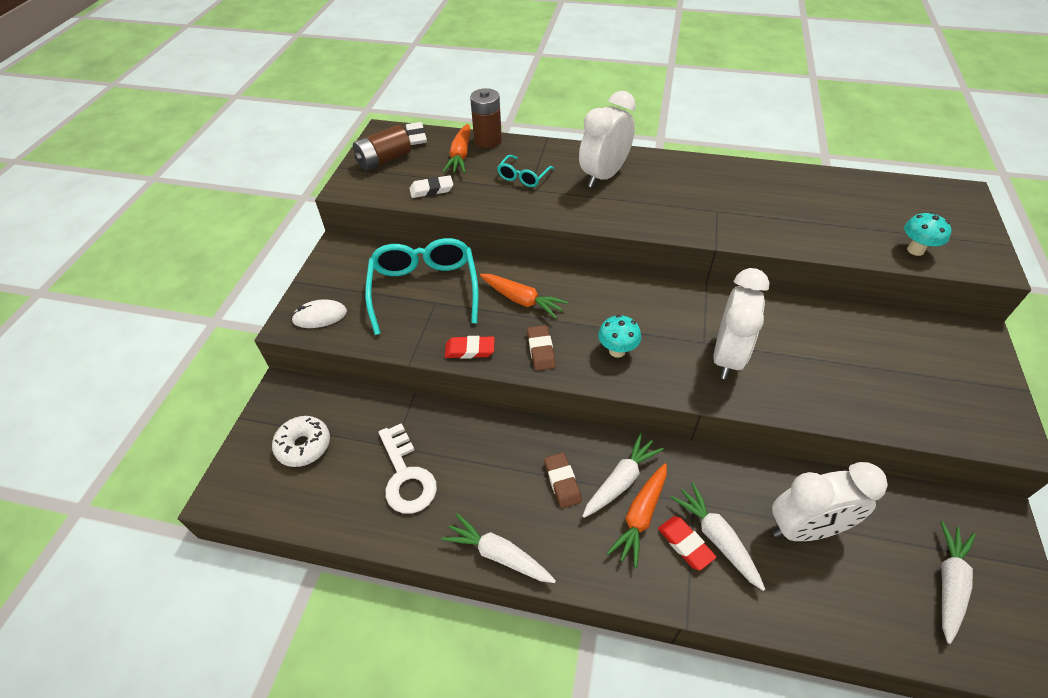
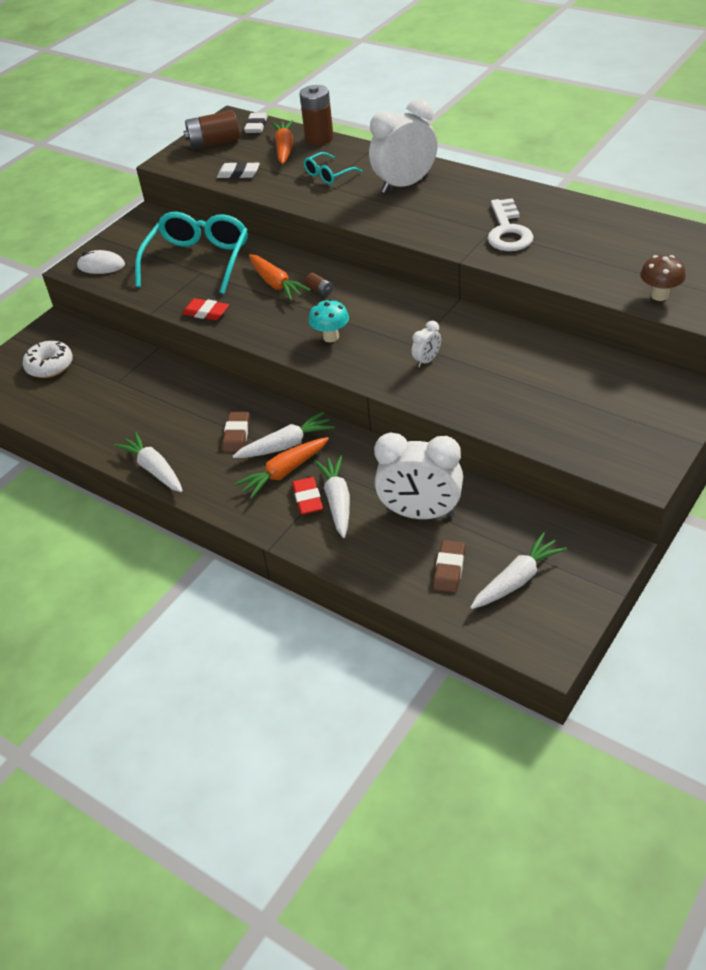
camera: 25 degrees right, 5 degrees down
(406, 476) = (115, 403): white key -> white key (508, 231)
(460, 156) = (284, 148): orange carrot -> orange carrot turned 150 degrees clockwise
(541, 350) = (265, 324): brown eraser -> brown eraser (449, 569)
(570, 299) = (320, 290): none -> brown battery
(727, 357) = (427, 360): white clock -> white clock, size x0.44
(915, 250) = (659, 295): turquoise mushroom -> brown mushroom

